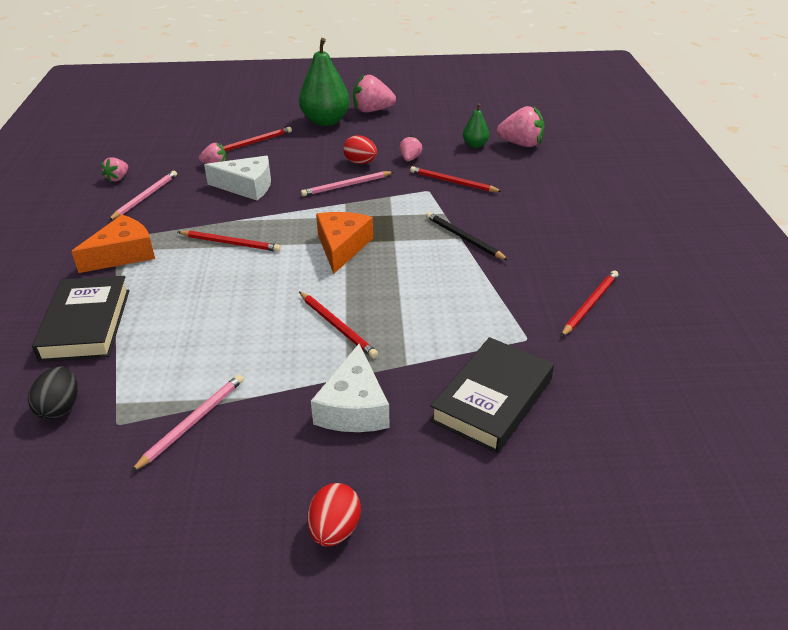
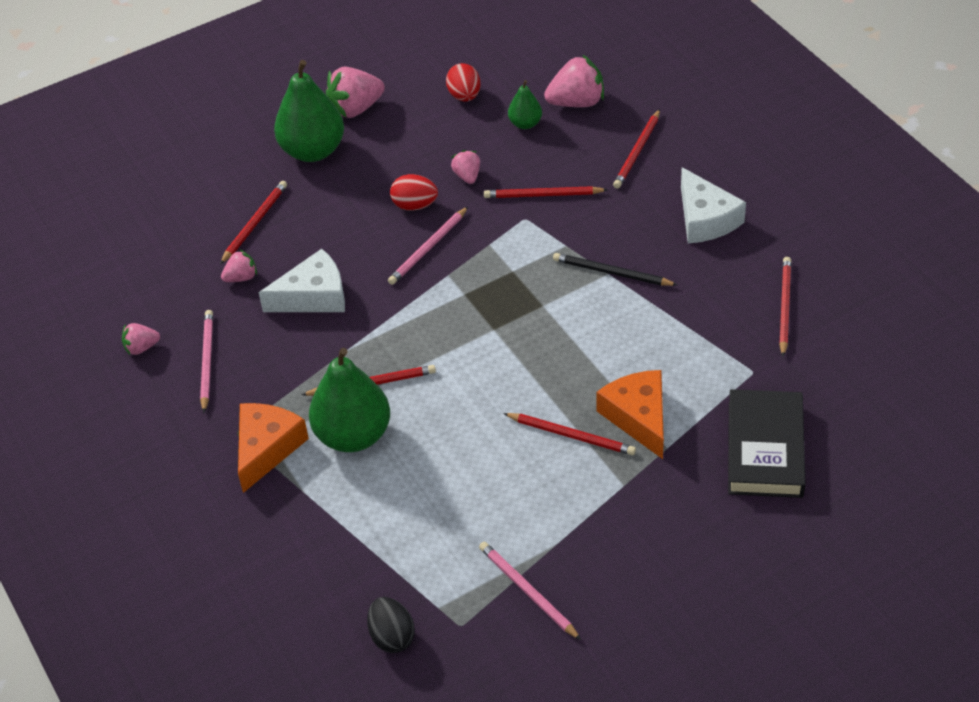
camera: 25 degrees left, 10 degrees up
(86, 324) = (320, 545): black book -> none
(118, 178) = (141, 348): pink strawberry -> pink strawberry turned 75 degrees clockwise
(185, 267) = (353, 435): none -> green pear
(193, 422) = (527, 591): pink pencil -> pink pencil turned 45 degrees counterclockwise
(335, 530) = (724, 621): red egg -> red egg (464, 96)
(342, 247) = (496, 337): orange cheese -> orange cheese (638, 417)
(353, 407) = (654, 511): white cheese -> white cheese (705, 219)
(543, 179) = (637, 151): none -> red pencil

